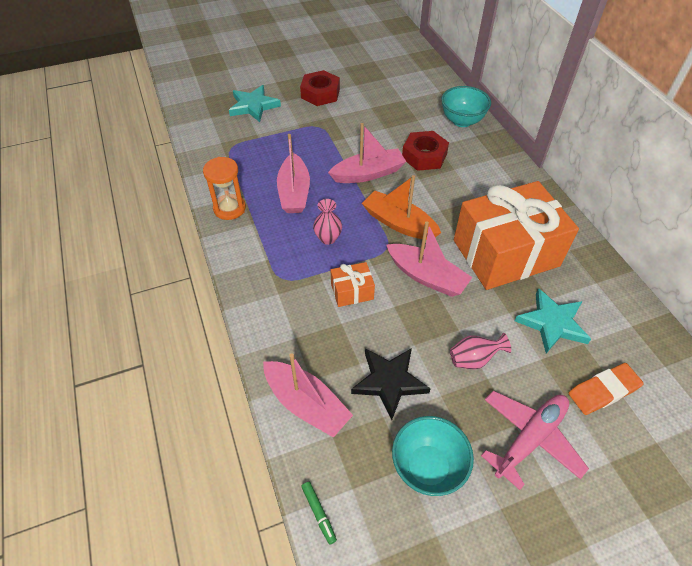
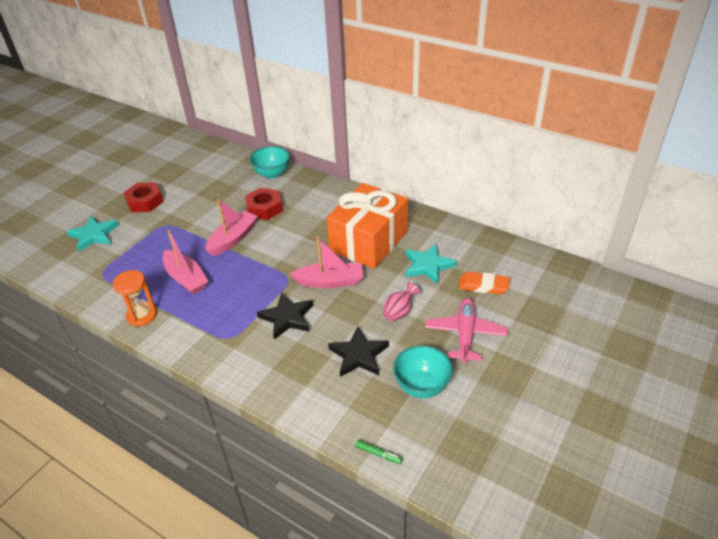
camera: 35 degrees left, 10 degrees down
(306, 404) = (316, 401): pink boat -> none
(328, 238) = (240, 295): pink vase -> none
(352, 291) = (287, 318): orange gift -> black star
(399, 223) = (283, 259): orange boat -> none
(603, 391) = (483, 286): orange eraser -> orange eraser turned 75 degrees clockwise

